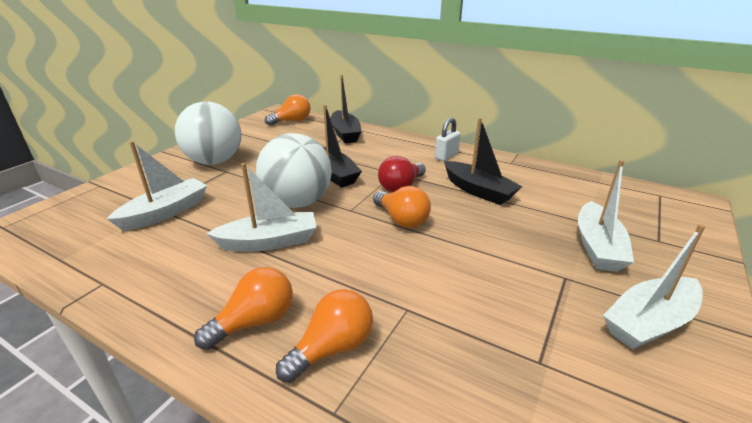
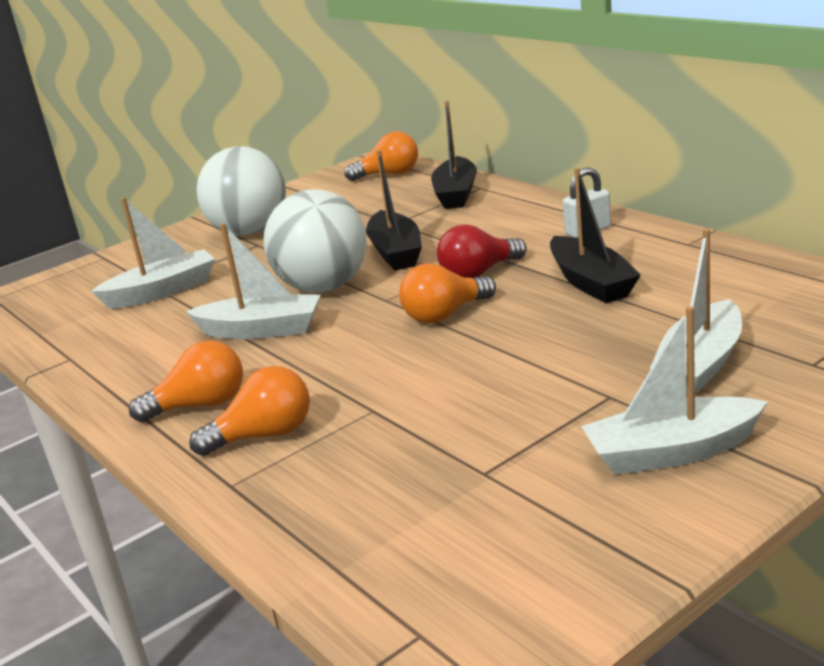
camera: 25 degrees right, 5 degrees down
(401, 220) = (445, 315): orange light bulb -> orange light bulb turned 75 degrees clockwise

